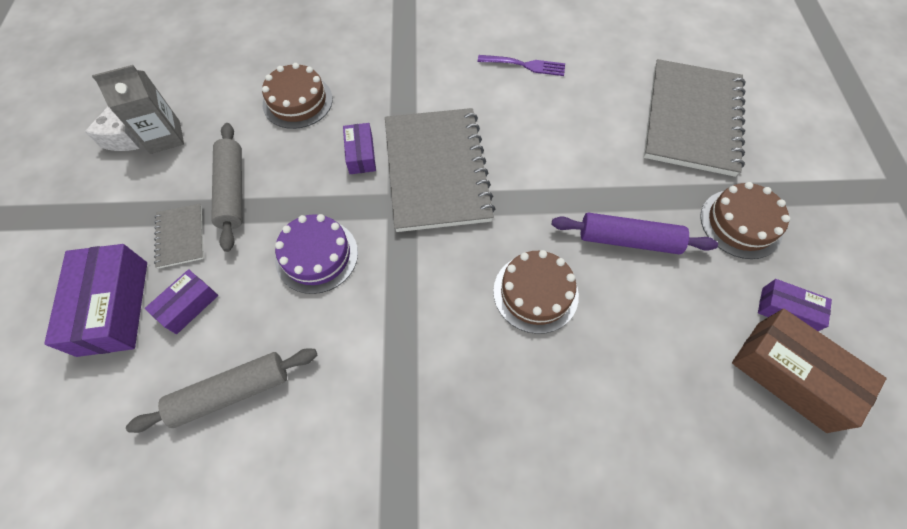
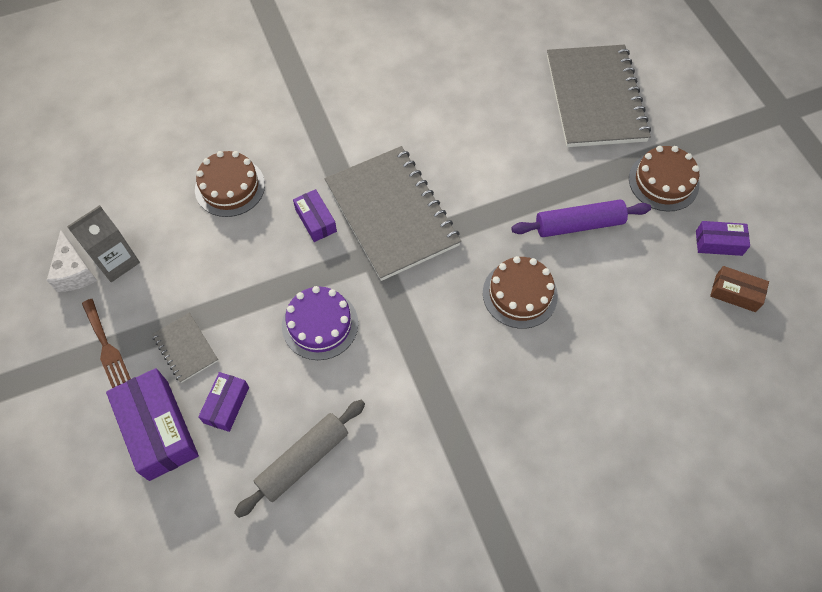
camera: 20 degrees left, 0 degrees up
(113, 210) = (106, 346): none -> brown fork
(232, 191) = (212, 291): grey rolling pin -> none
(525, 65) = (430, 87): purple fork -> none
(790, 375) = (735, 293): brown box -> brown box, size x0.56

